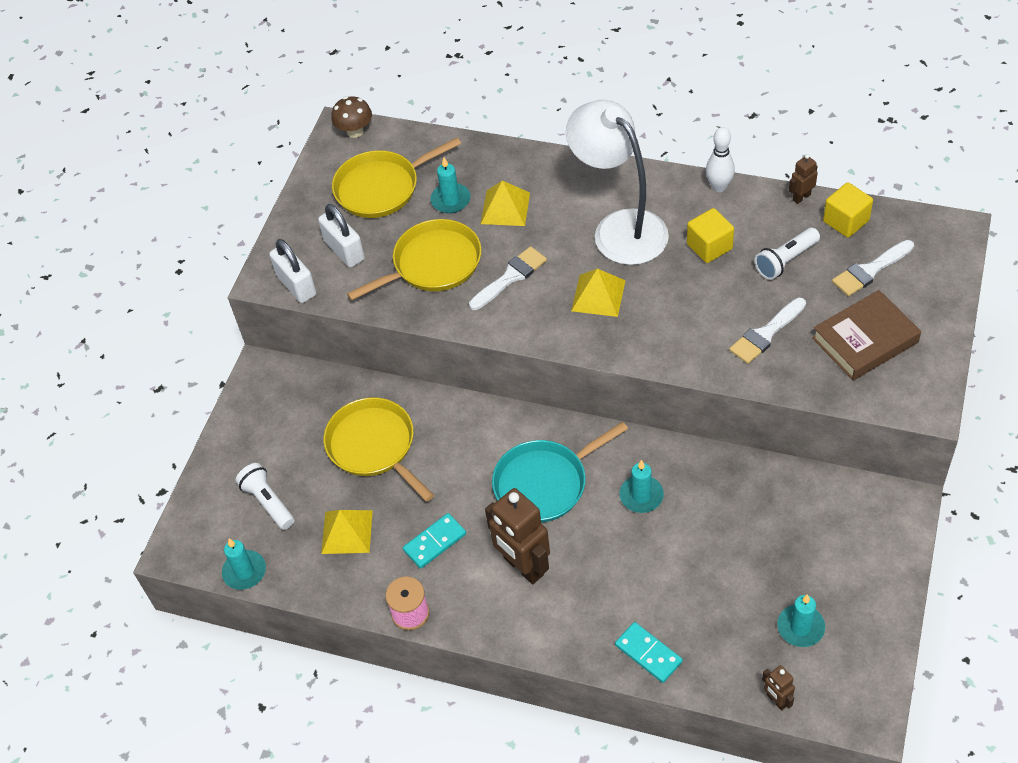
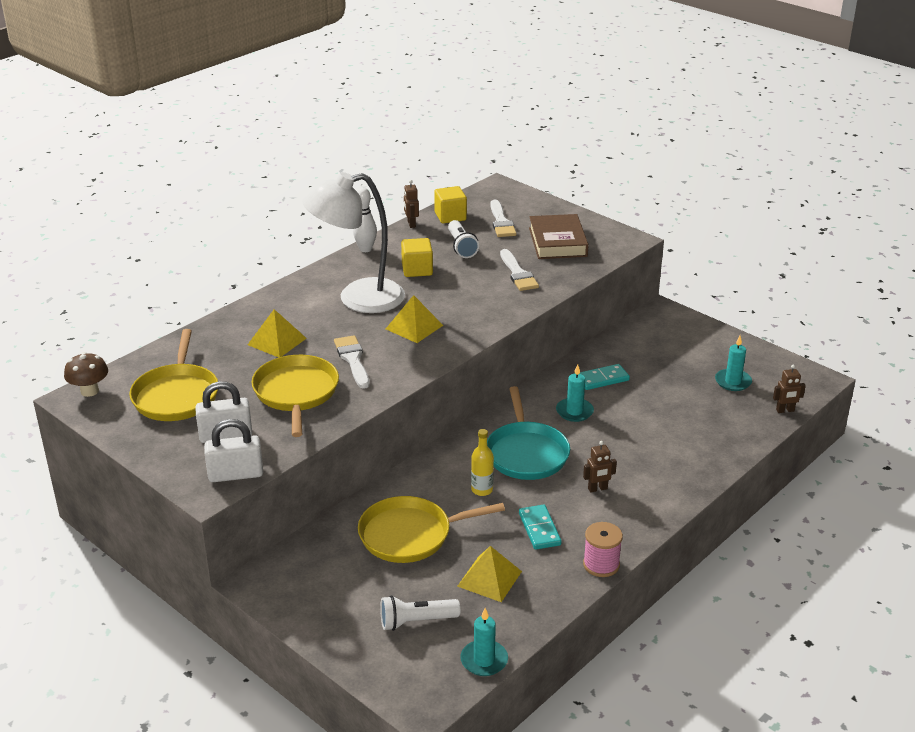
camera: 70 degrees left, 20 degrees down
(450, 200) = (236, 364): turquoise candle -> none
(467, 471) = (482, 490): none -> yellow bottle
(523, 567) = (597, 489): brown robot -> brown robot, size x0.48
(648, 653) = (715, 453): turquoise domino -> turquoise domino (602, 379)

